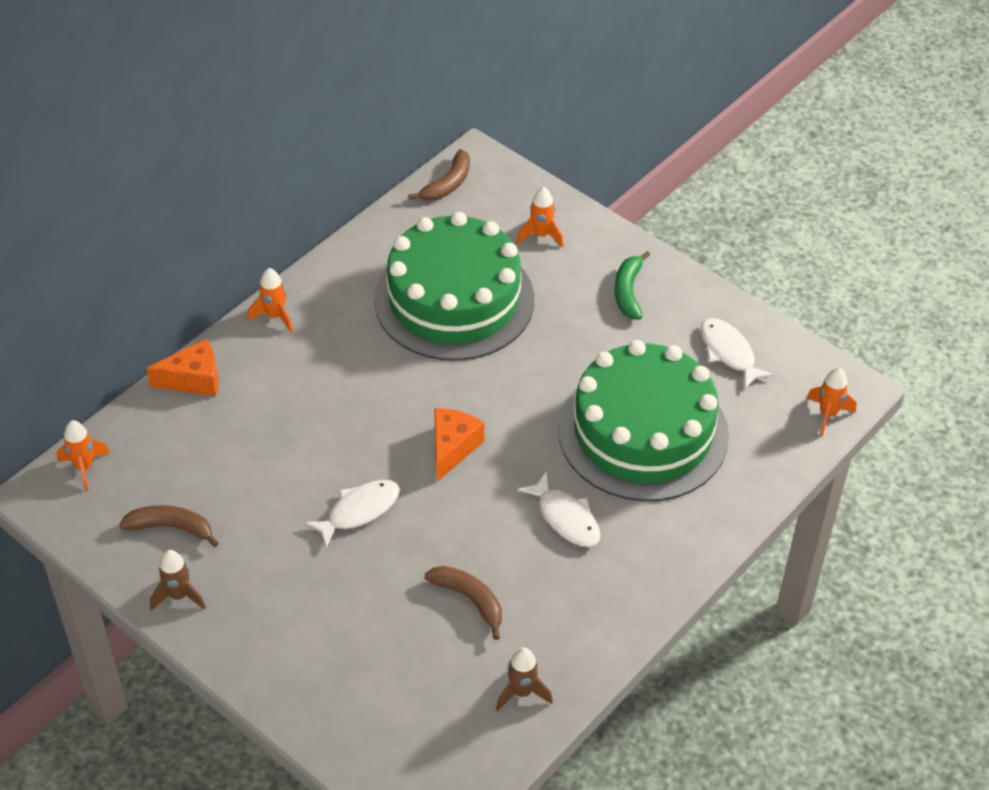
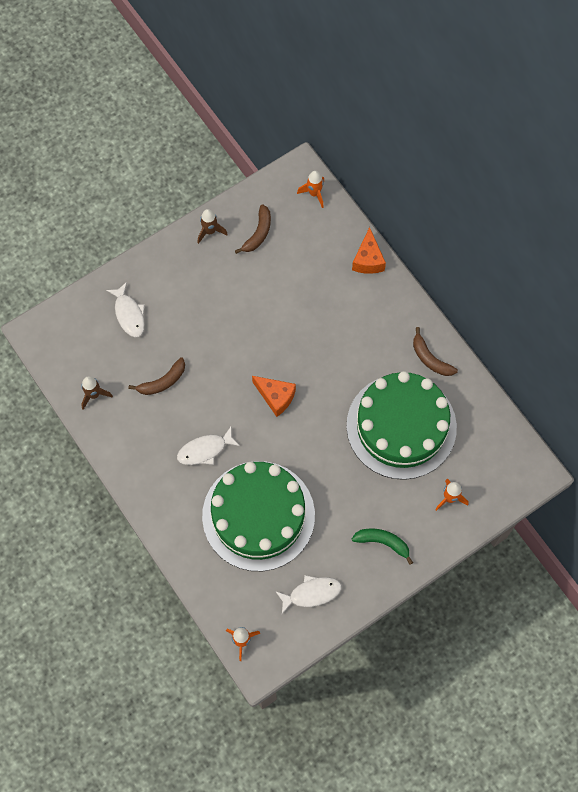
camera: 105 degrees right, 20 degrees up
(275, 316) = (411, 314): orange rocket -> none
(359, 511) = (242, 334): white fish -> white fish (129, 314)
(447, 184) = (514, 447): brown banana -> brown banana (430, 359)

